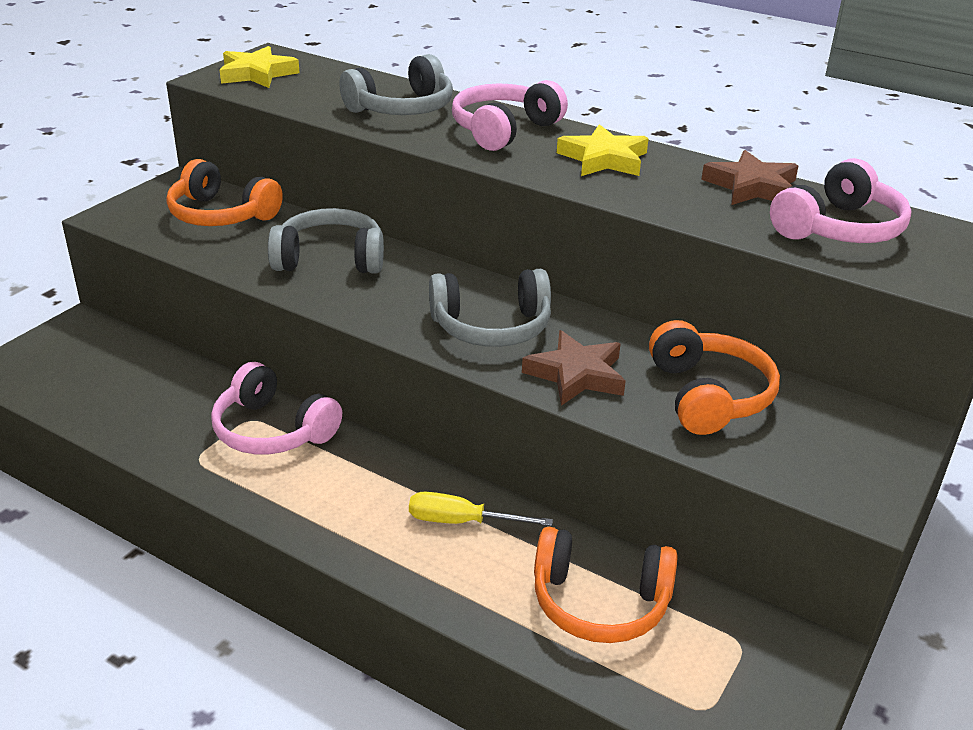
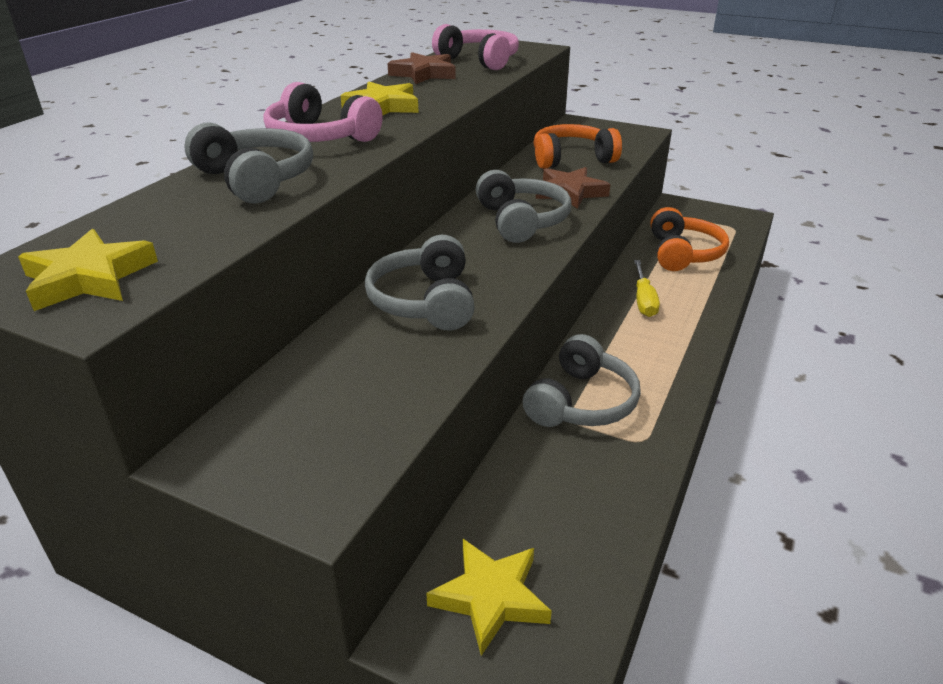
camera: 95 degrees left, 0 degrees up
(84, 354) = (490, 597): none -> yellow star
(221, 215) = (318, 393): orange headphones -> none
(273, 430) = (581, 402): pink headphones -> grey headphones

